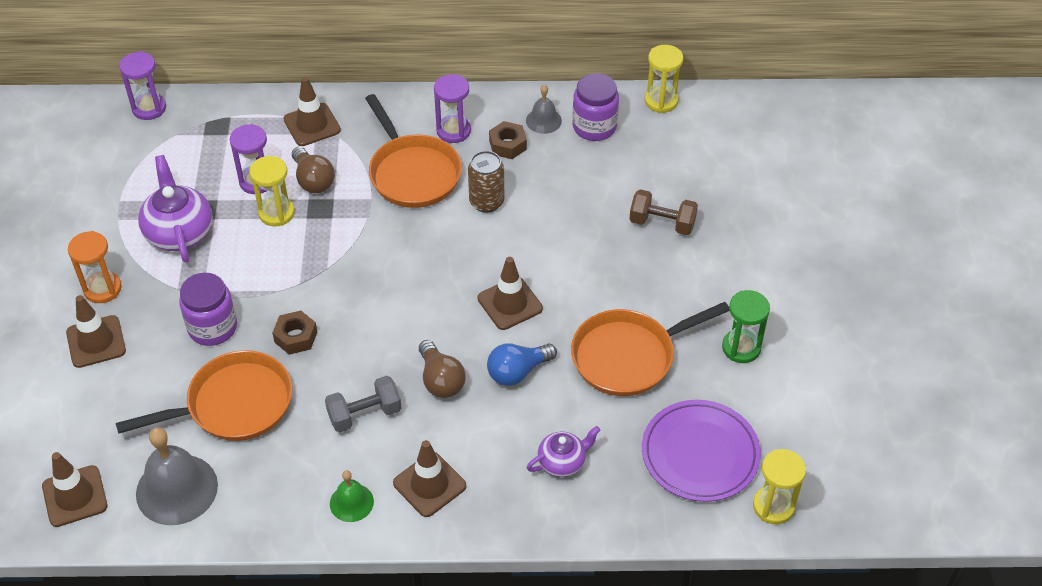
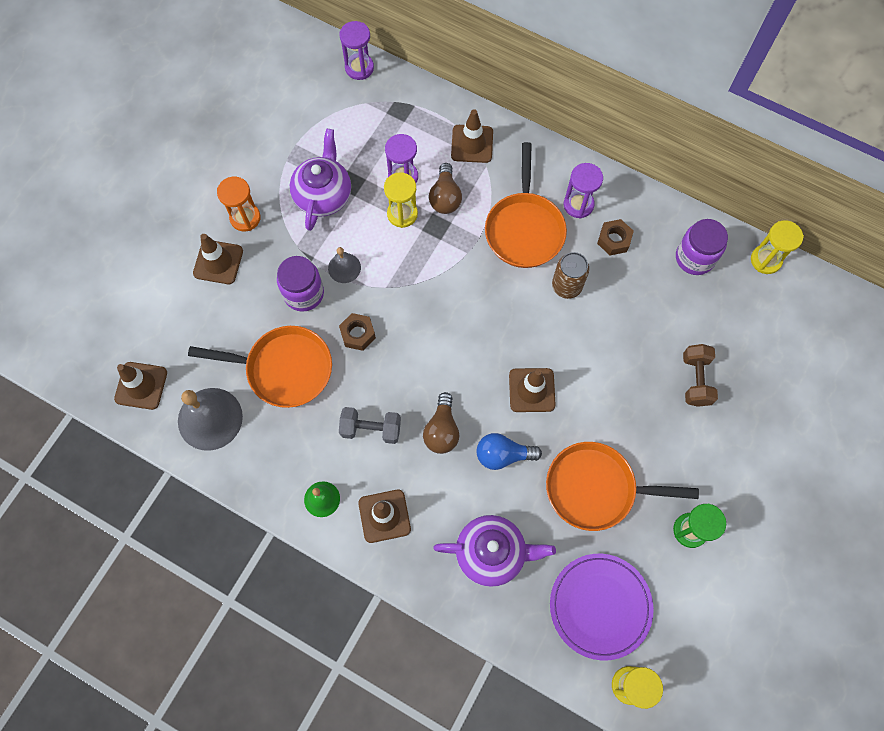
camera: 30 degrees right, 20 degrees up
(543, 120) = (656, 230): grey bell -> grey bell (344, 268)
(562, 462) = (491, 553): purple teapot -> purple teapot, size x1.69
(662, 223) = (695, 380): brown dumbbell -> brown dumbbell turned 45 degrees clockwise

